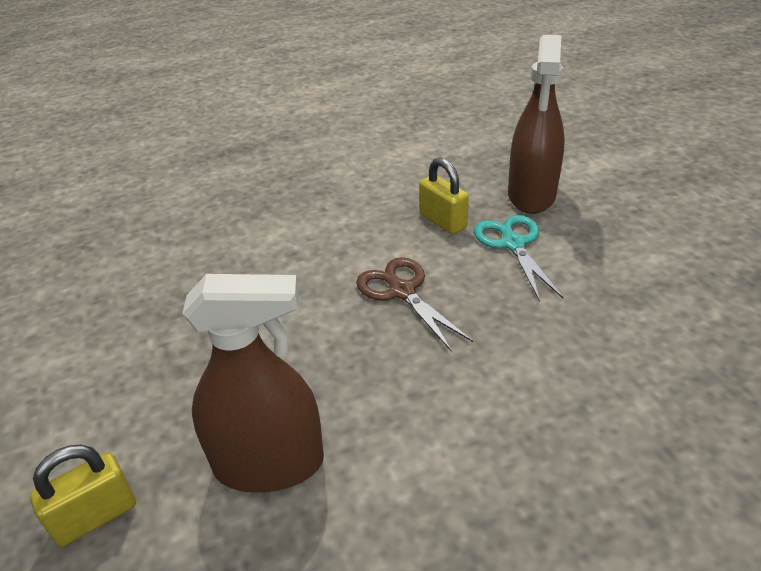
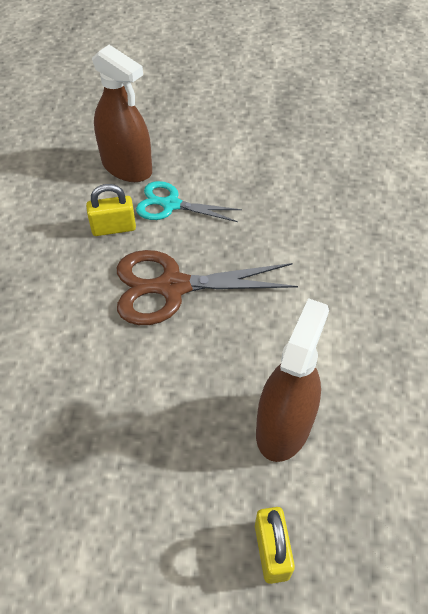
camera: 65 degrees left, 15 degrees up
(402, 291) = (173, 287): brown scissors -> brown scissors, size x1.59

